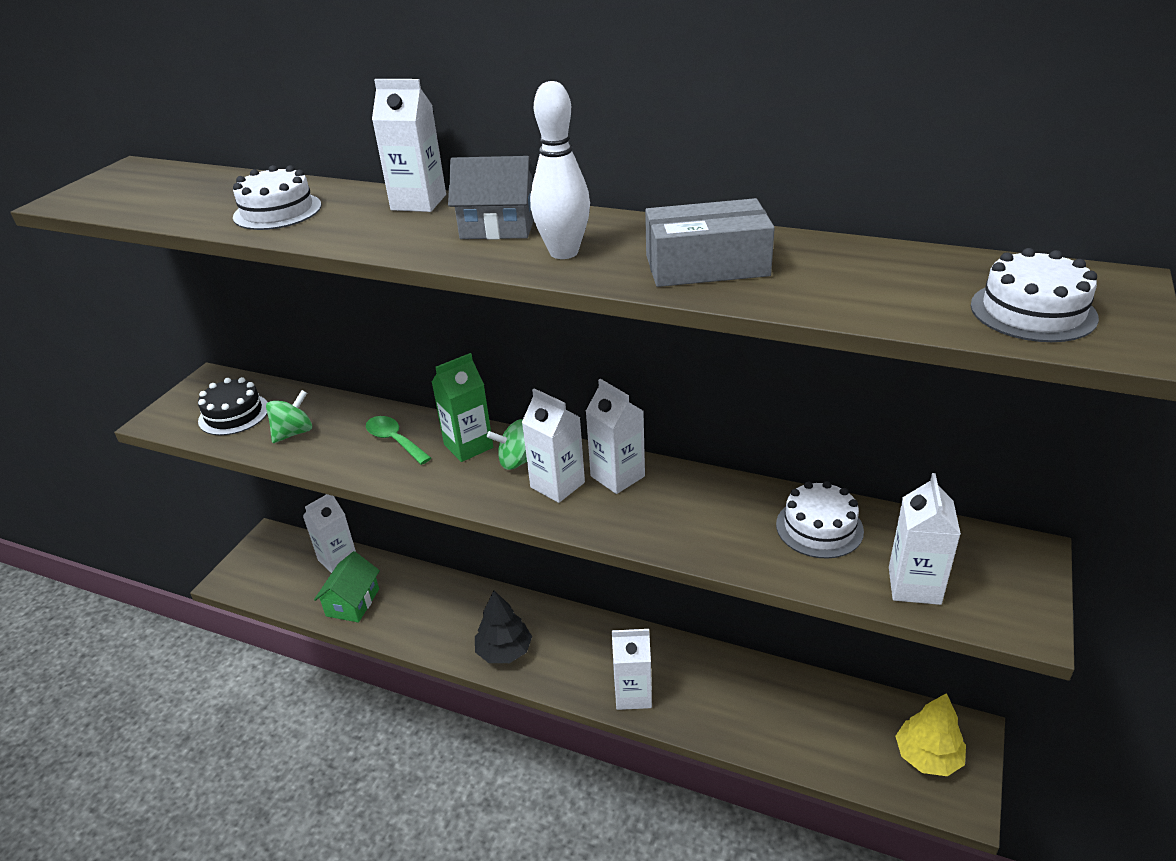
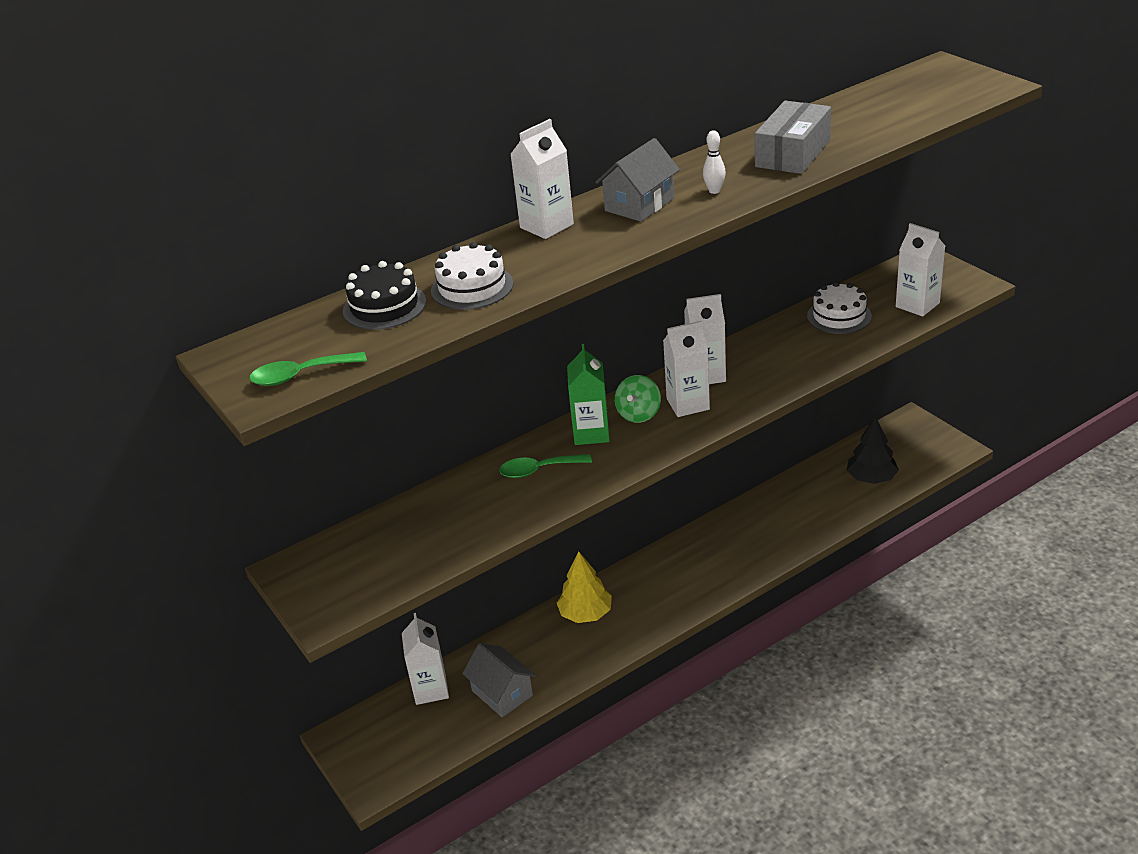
camera: 55 degrees left, 0 degrees up
(101, 201) = (300, 375): none -> green spoon
(234, 414) = (378, 560): black cake -> black cake (384, 306)
(294, 433) = (458, 526): green spinning top -> none
(352, 602) = (502, 693): green house -> grey house
(504, 651) = (653, 610): black tree -> black tree (871, 478)
(564, 252) = (714, 191): white bowling pin -> white bowling pin, size x0.50
(633, 694) = (759, 554): white carton -> none
(927, 756) = (915, 445): yellow tree -> yellow tree (585, 614)
(1032, 311) = (947, 92): white cake -> none

